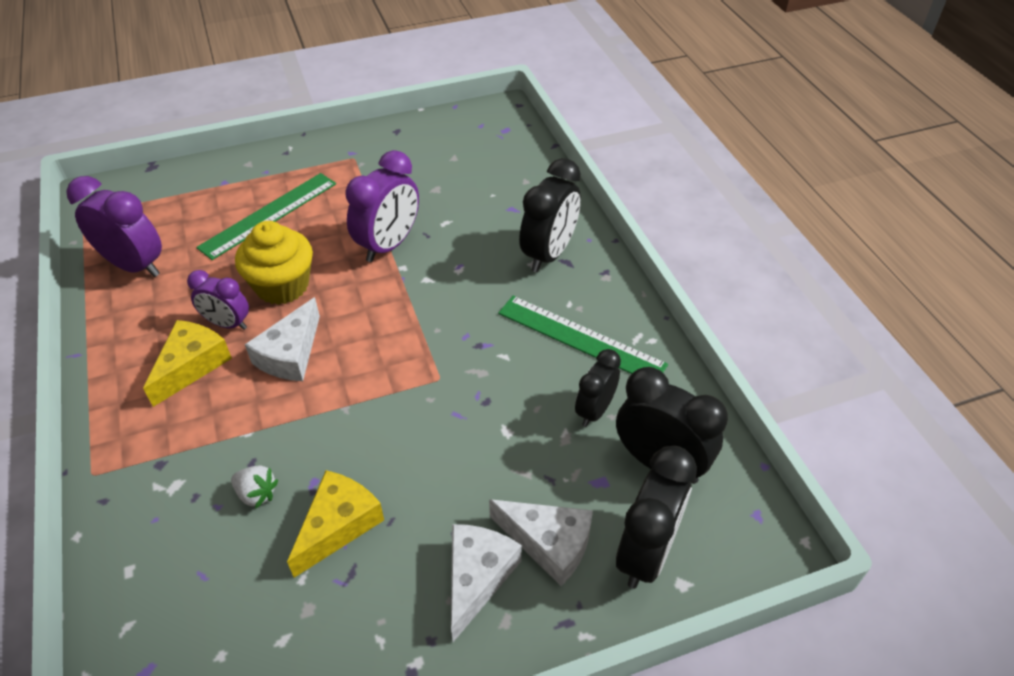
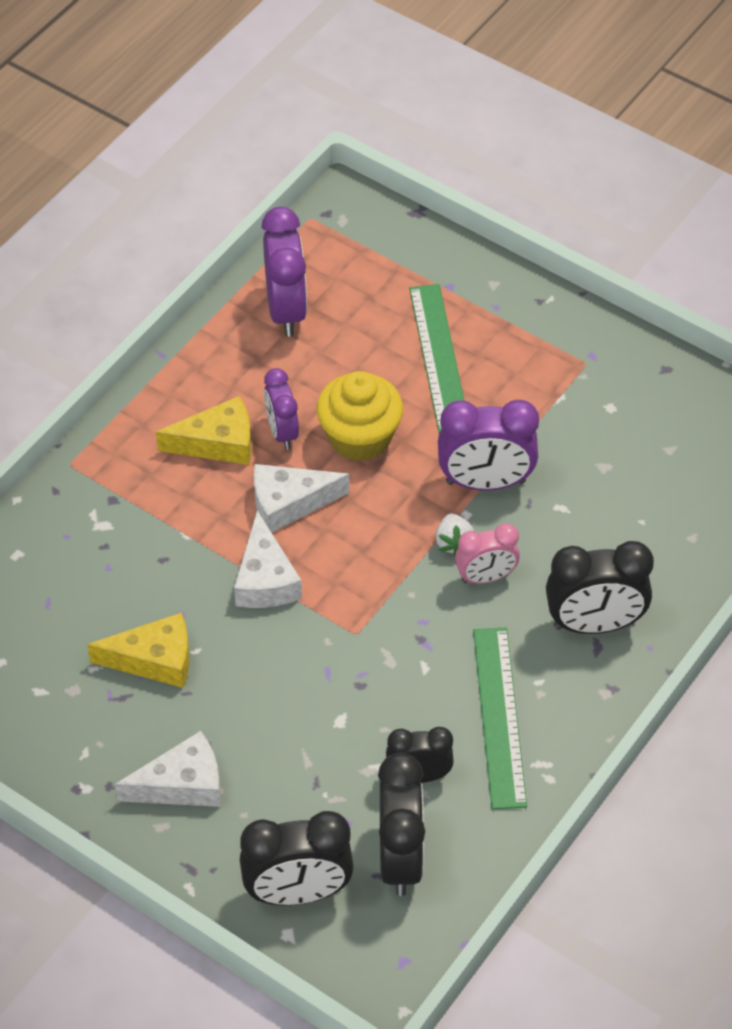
camera: 55 degrees right, 5 degrees up
(256, 494) = (138, 585): white strawberry -> white strawberry (453, 542)
(269, 215) = (438, 357): green ruler -> green ruler turned 75 degrees clockwise
(462, 284) = (486, 577): none -> pink clock
(548, 543) = (252, 817): white cheese -> white cheese (265, 579)

